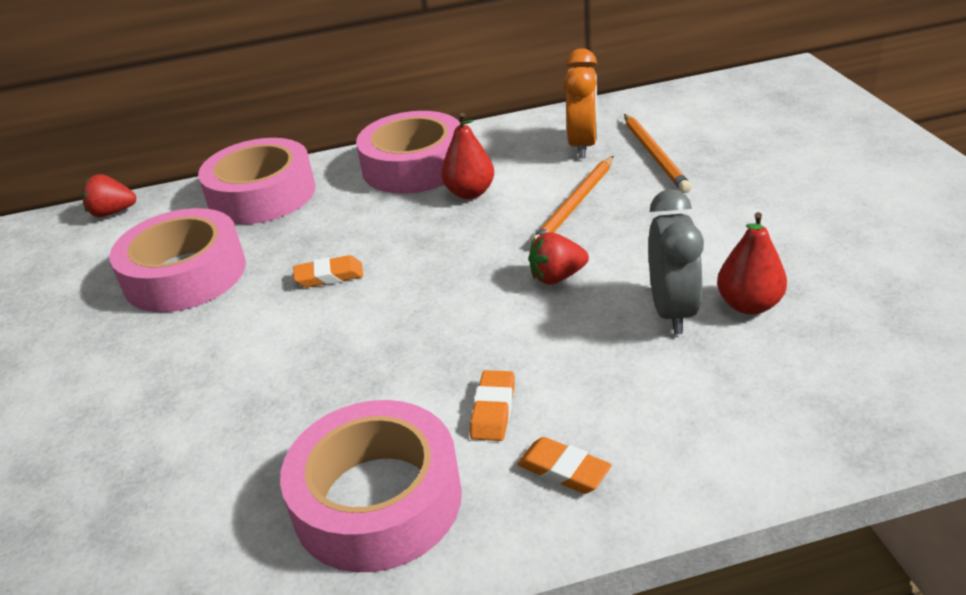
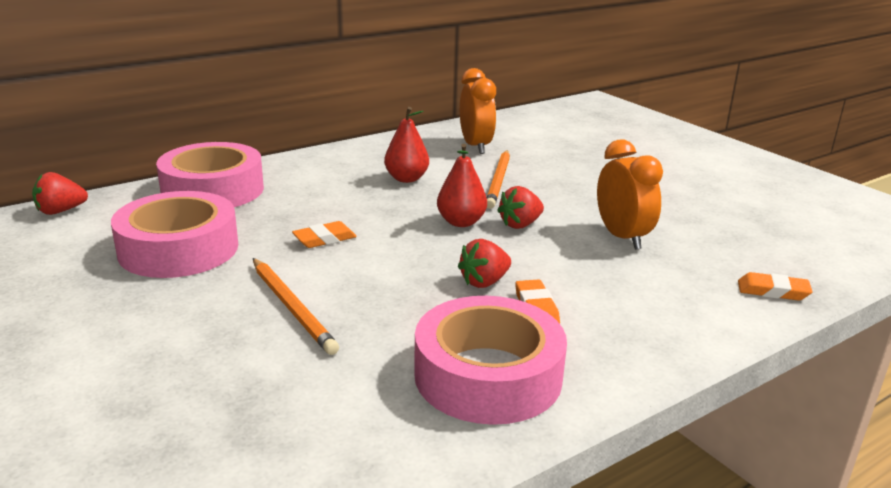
camera: 25 degrees left, 10 degrees down
(414, 166) = (343, 164): pink tape -> none
(459, 361) = (484, 282): none -> red strawberry
(563, 470) = (619, 336): orange eraser -> orange eraser (773, 291)
(655, 155) = (536, 150): orange pencil -> orange pencil (292, 307)
(672, 311) = (622, 237): grey clock -> orange clock
(749, 305) = (672, 229): red pear -> red pear (461, 222)

